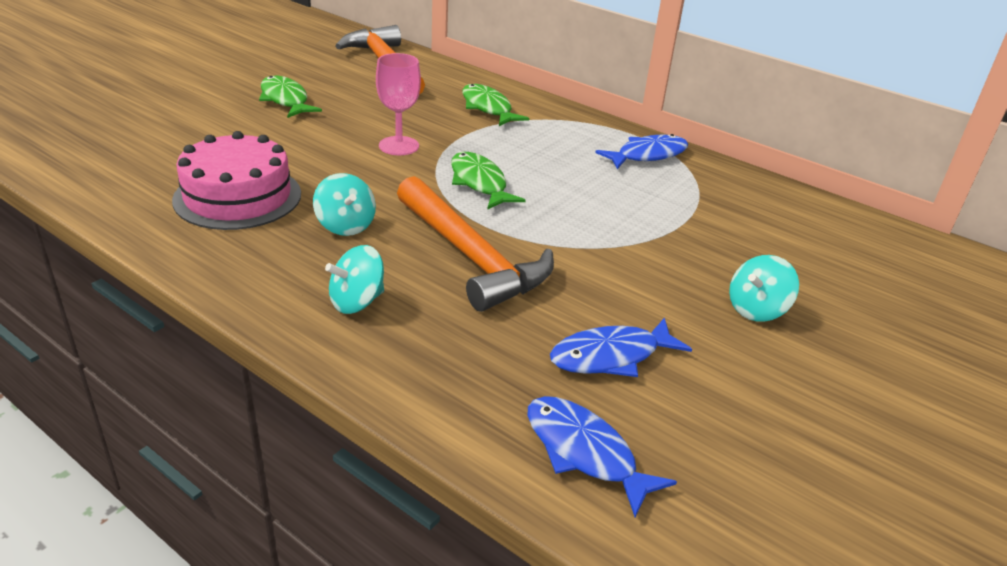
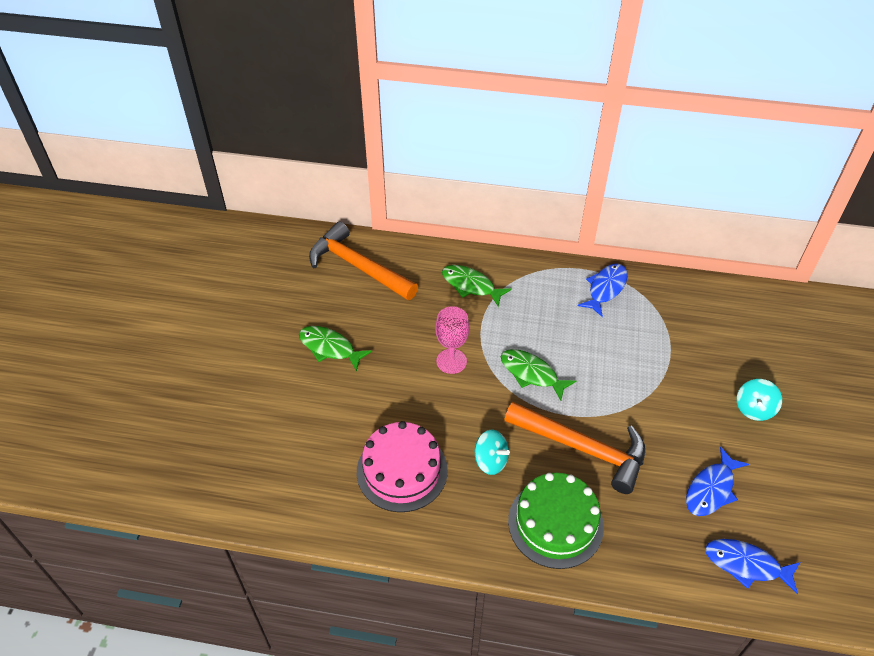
camera: 25 degrees left, 15 degrees up
(357, 302) = (555, 523): turquoise spinning top -> green cake

